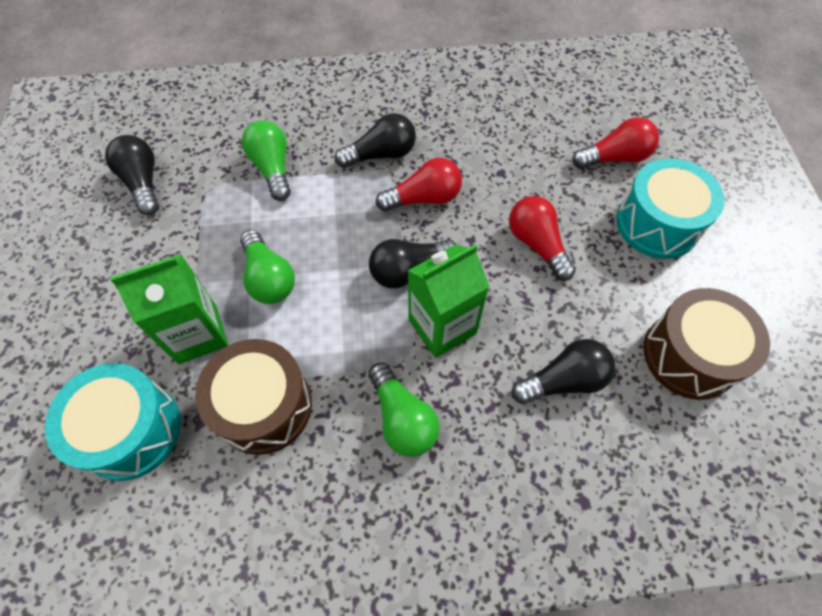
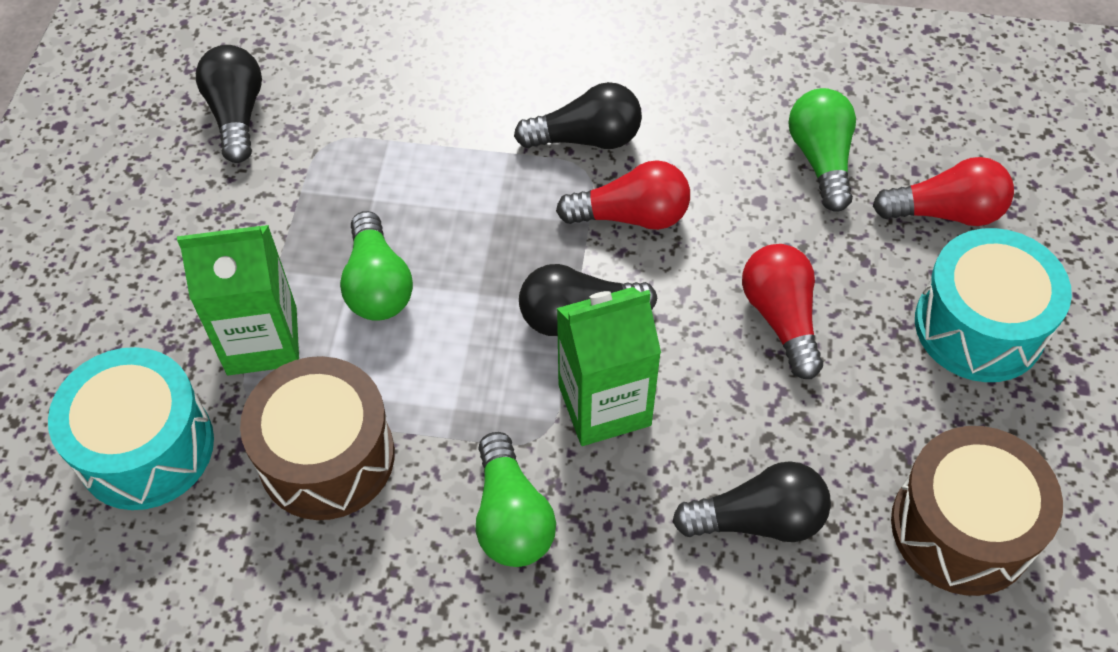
camera: 15 degrees right, 5 degrees down
(272, 168) = (423, 129): green light bulb -> green light bulb (821, 160)

